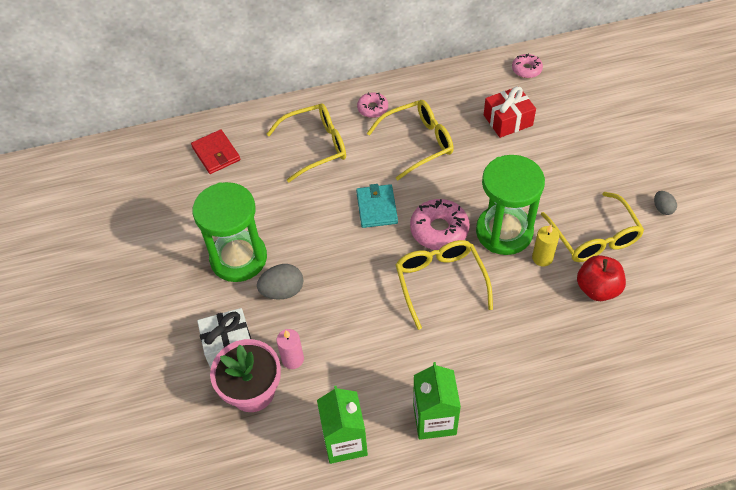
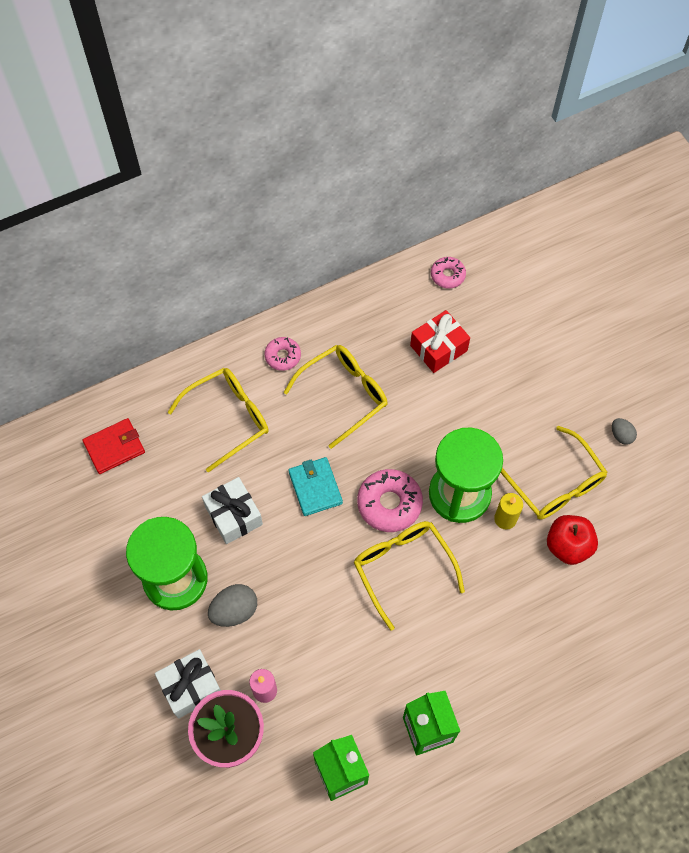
camera: 15 degrees left, 10 degrees up
(216, 153) = (114, 447): red wallet -> red wallet turned 75 degrees counterclockwise
(301, 218) = (234, 515): none -> white gift

